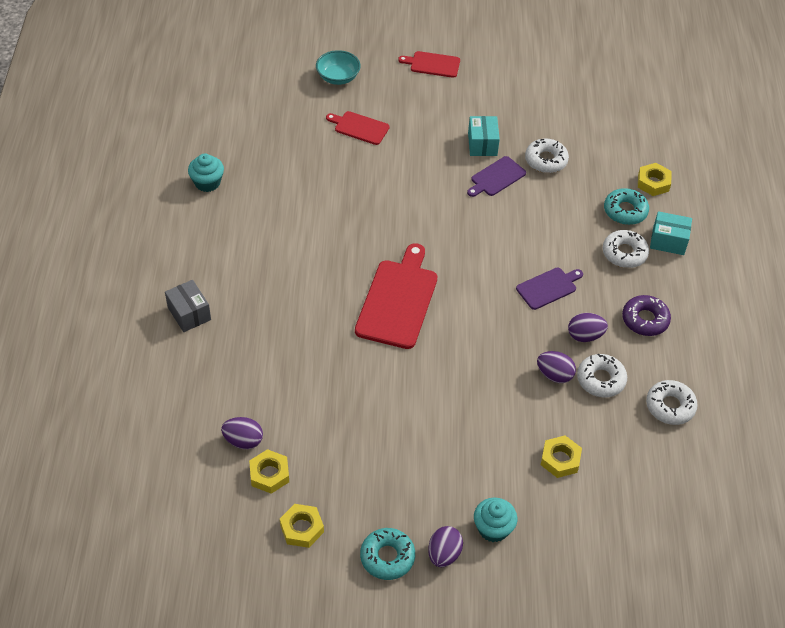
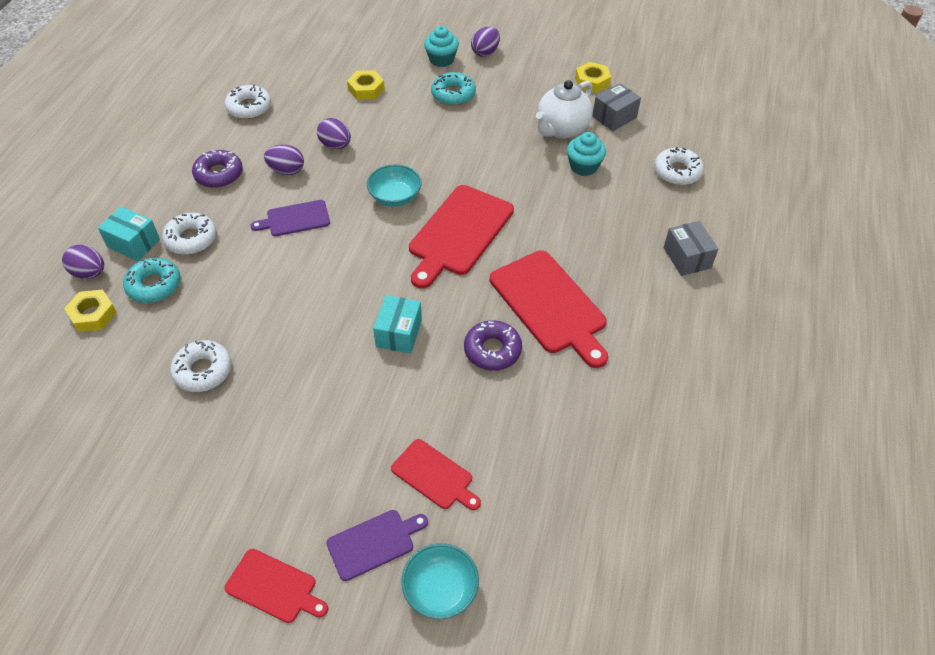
camera: 165 degrees left, 0 degrees up
(207, 183) = (665, 422): turquoise cupcake -> turquoise cupcake (583, 166)
(243, 441) = (635, 142): purple egg -> purple egg (89, 273)
(269, 474) = (614, 117): yellow nut -> grey box
(304, 250) = (550, 305): none -> red cutting board
(326, 443) = (561, 129): none -> white teapot
(342, 209) = (492, 350): none -> purple donut
(387, 557) = (529, 57): turquoise donut -> turquoise donut (453, 94)
(469, 326) = (395, 197): none -> turquoise bowl
(482, 144) = (272, 412): turquoise box -> turquoise box (399, 333)
(496, 177) = (281, 358): purple cutting board -> purple cutting board (374, 543)
(601, 380) = (295, 135): white donut -> white donut (677, 172)

